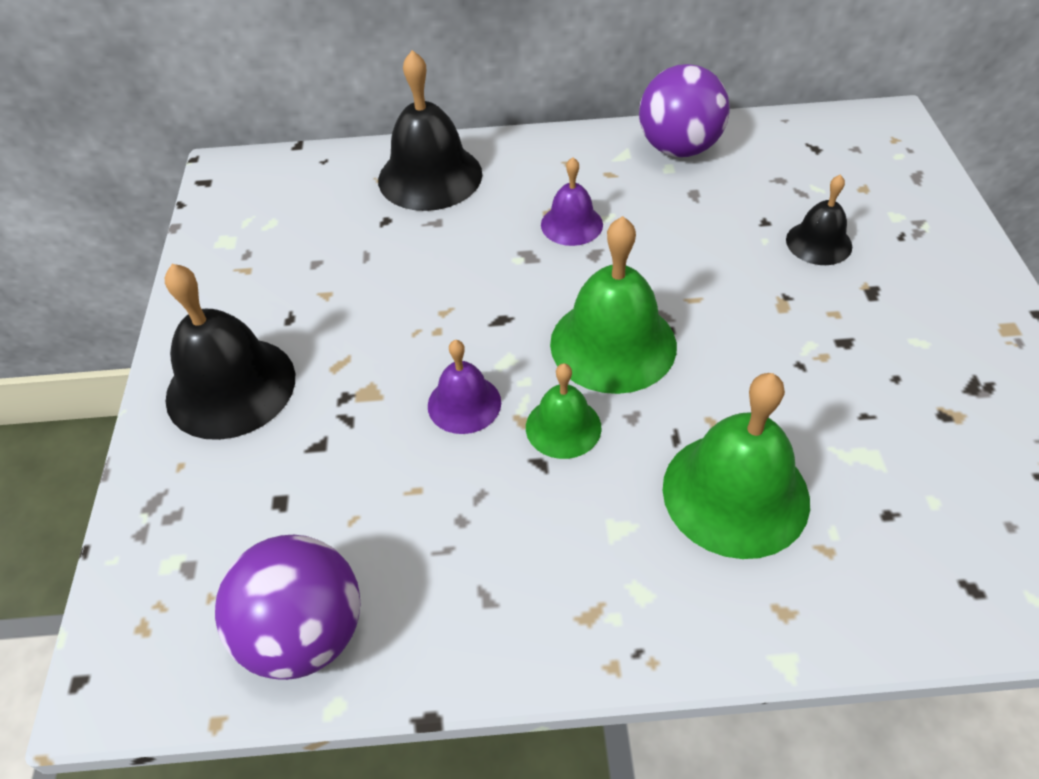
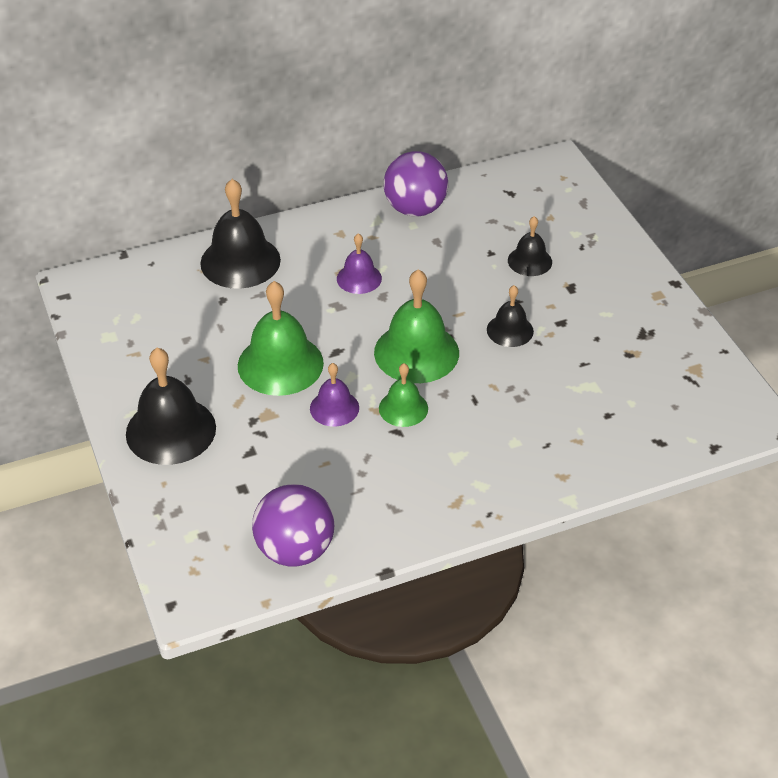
camera: 20 degrees left, 5 degrees down
(735, 493) = (519, 422): green bell -> green bell (280, 364)
(762, 338) = (510, 330): none -> black bell

